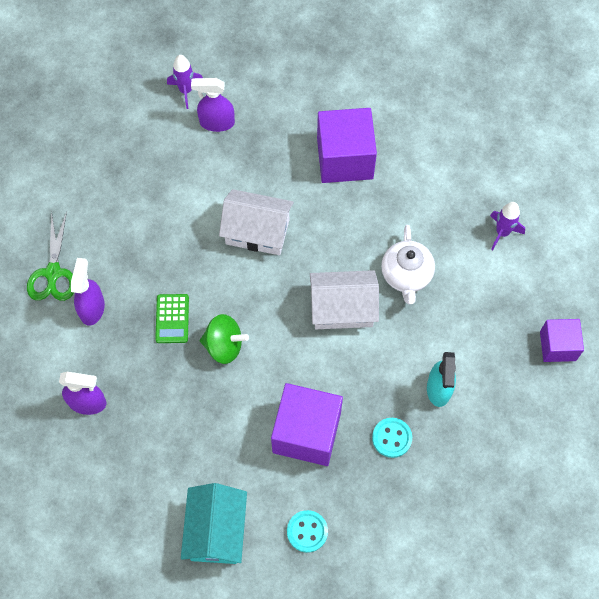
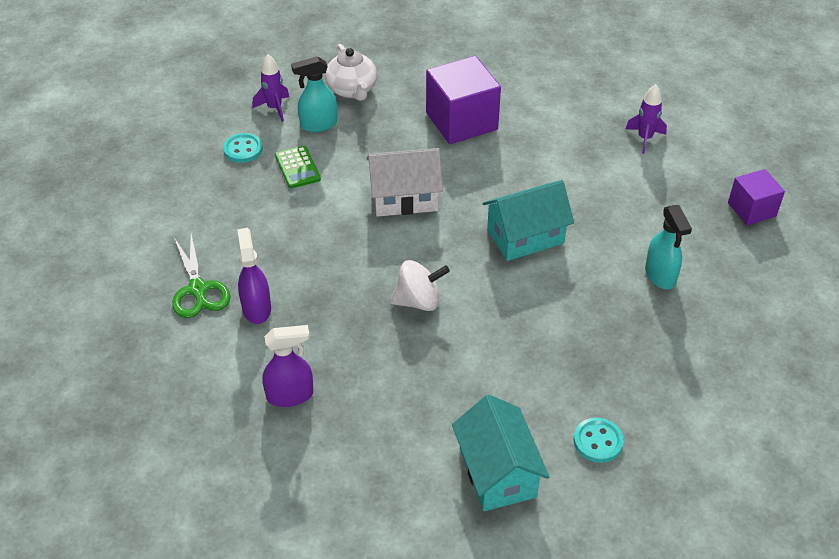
camera: 20 degrees left, 20 degrees down
(172, 319) = (350, 293): green calculator -> green calculator (297, 167)
(216, 122) = (318, 125): purple spray bottle -> turquoise spray bottle
(224, 346) = (418, 301): green spinning top -> white spinning top
(306, 432) = (547, 351): purple cube -> none
(342, 308) = (525, 236): white house -> turquoise house
(391, 438) = (638, 330): turquoise button -> turquoise button (243, 149)
(406, 275) = (573, 193): white teapot -> white teapot (352, 90)

